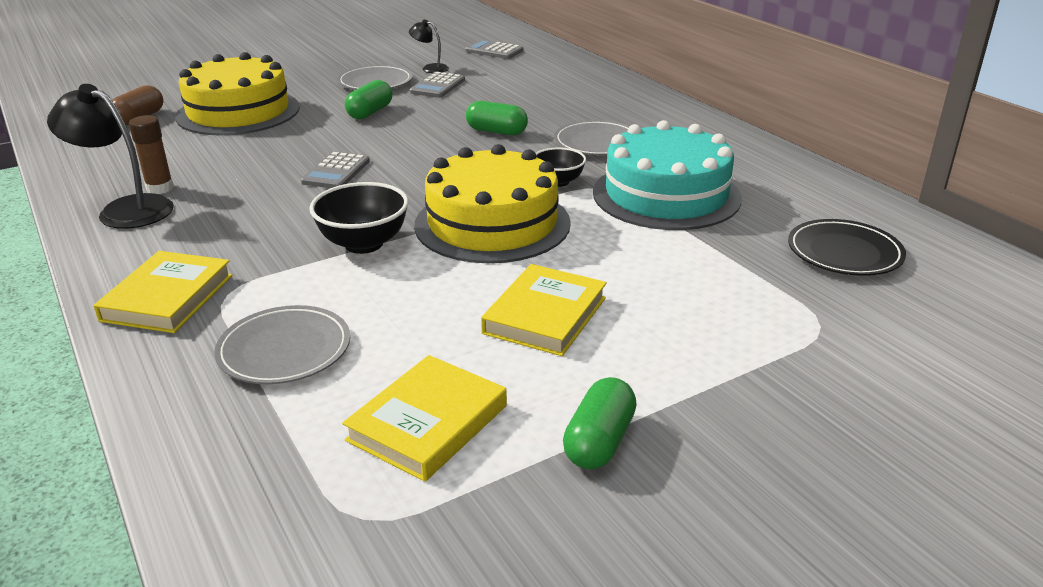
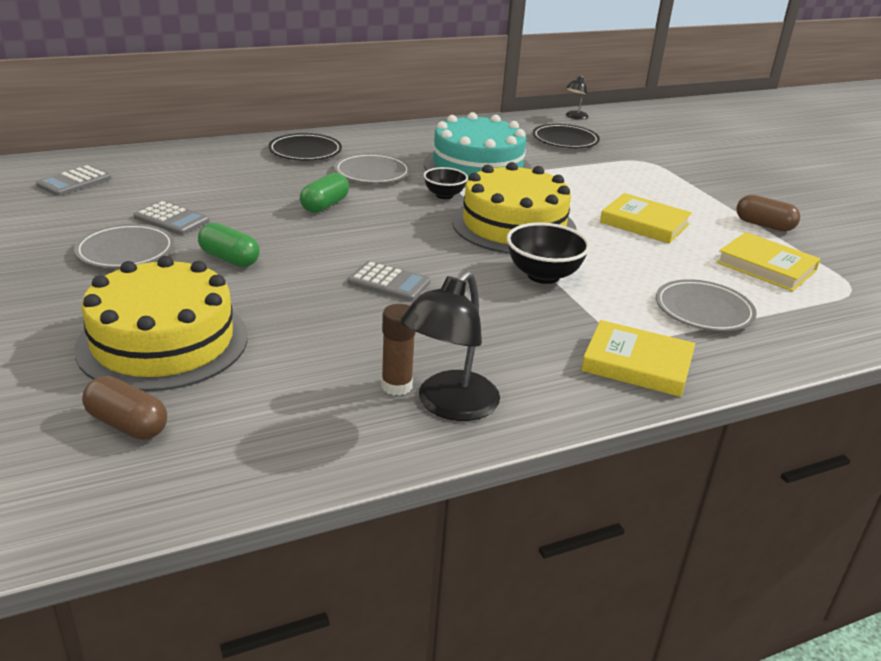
camera: 85 degrees left, 0 degrees up
(430, 68) = (102, 218): black lamp -> black lamp (575, 117)
(599, 441) = (764, 225): green capsule -> brown capsule
(632, 109) = (305, 151): none -> black plate

